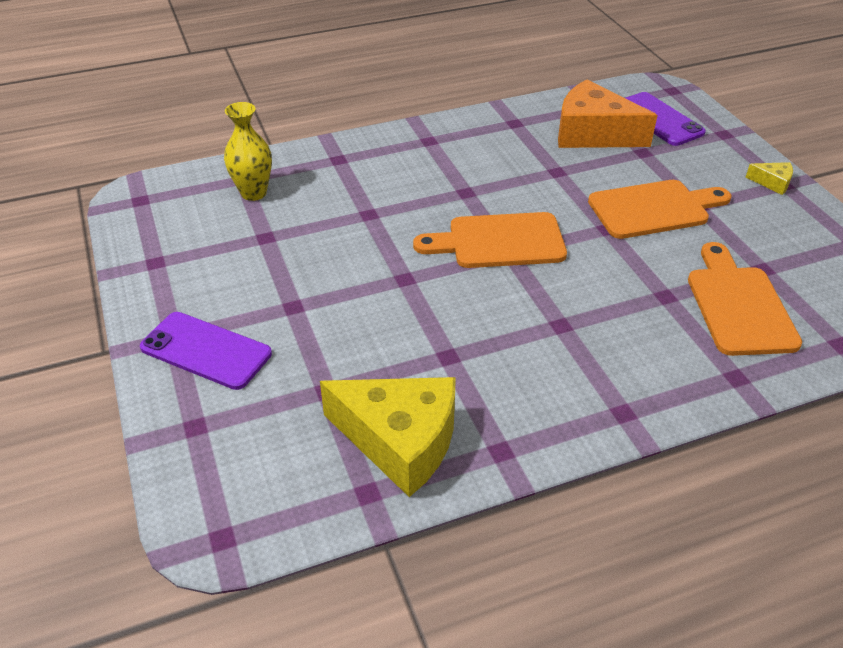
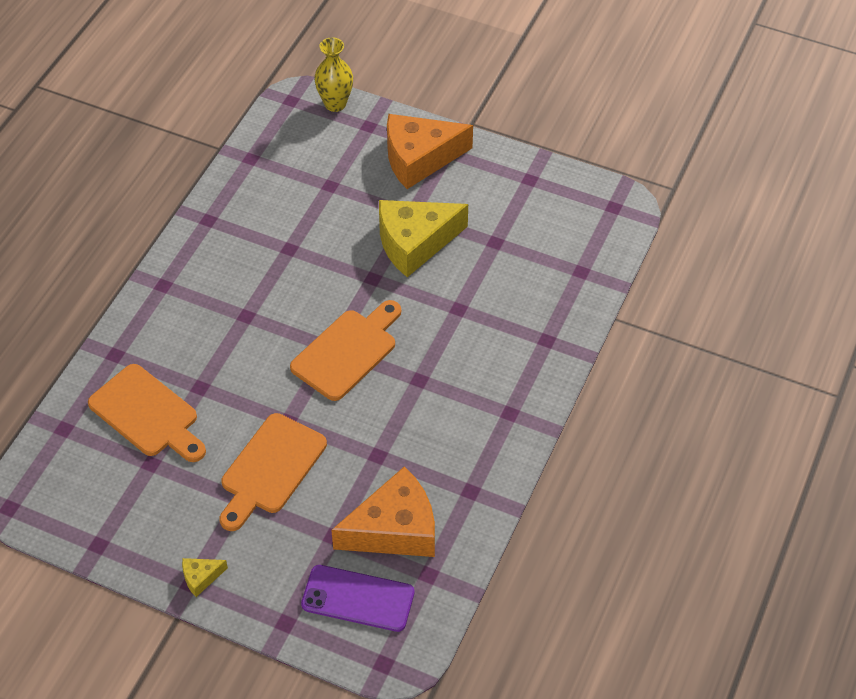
camera: 135 degrees right, 10 degrees up
(206, 351) = (419, 158): purple phone -> orange cheese
(253, 193) = (555, 267): yellow vase -> yellow vase (335, 104)
(400, 441) = (262, 189): yellow cheese -> yellow cheese (414, 243)

